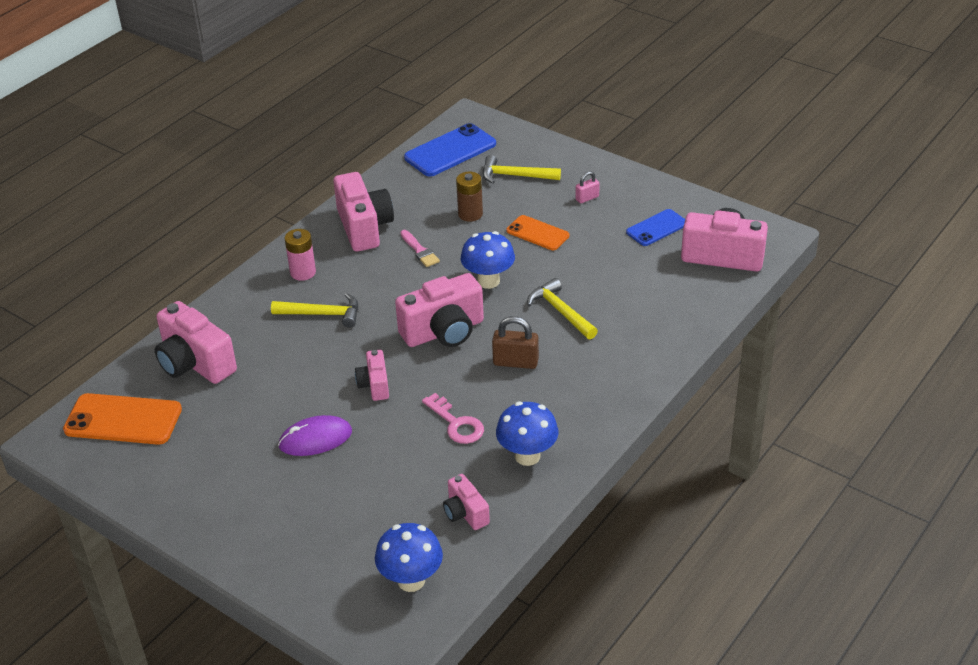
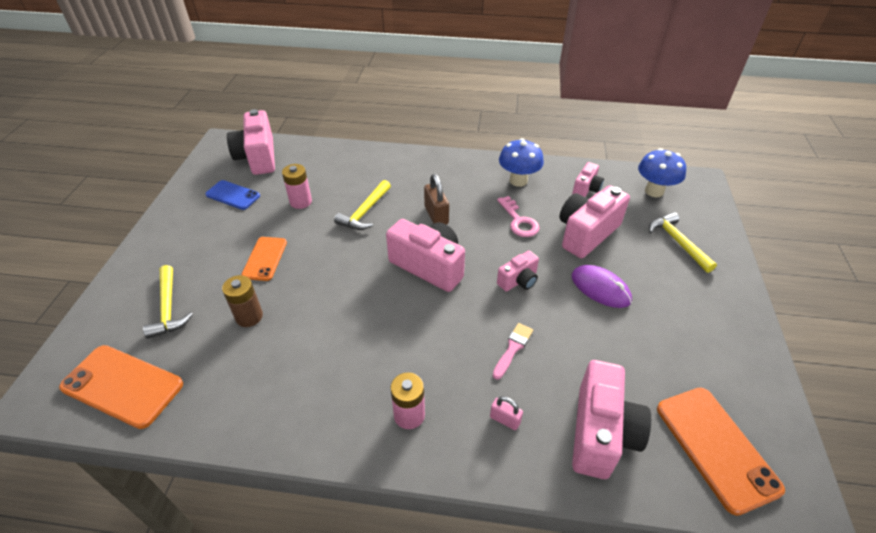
camera: 120 degrees left, 5 degrees up
(323, 314) = (461, 361): yellow hammer -> yellow hammer (677, 242)
(364, 227) = (304, 398): pink camera -> pink camera (586, 233)
(420, 251) = (326, 330): pink brush -> pink brush (513, 348)
(450, 151) = (122, 386): blue phone -> orange phone
(456, 423) = (519, 221): pink key -> pink key turned 135 degrees clockwise
(488, 281) = (348, 264): blue mushroom -> none
(587, 198) = (198, 246): pink padlock -> pink padlock (505, 419)
(612, 271) = (300, 202): none -> pink battery

